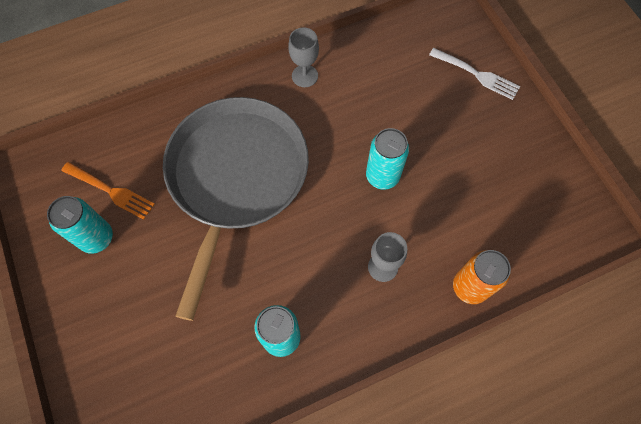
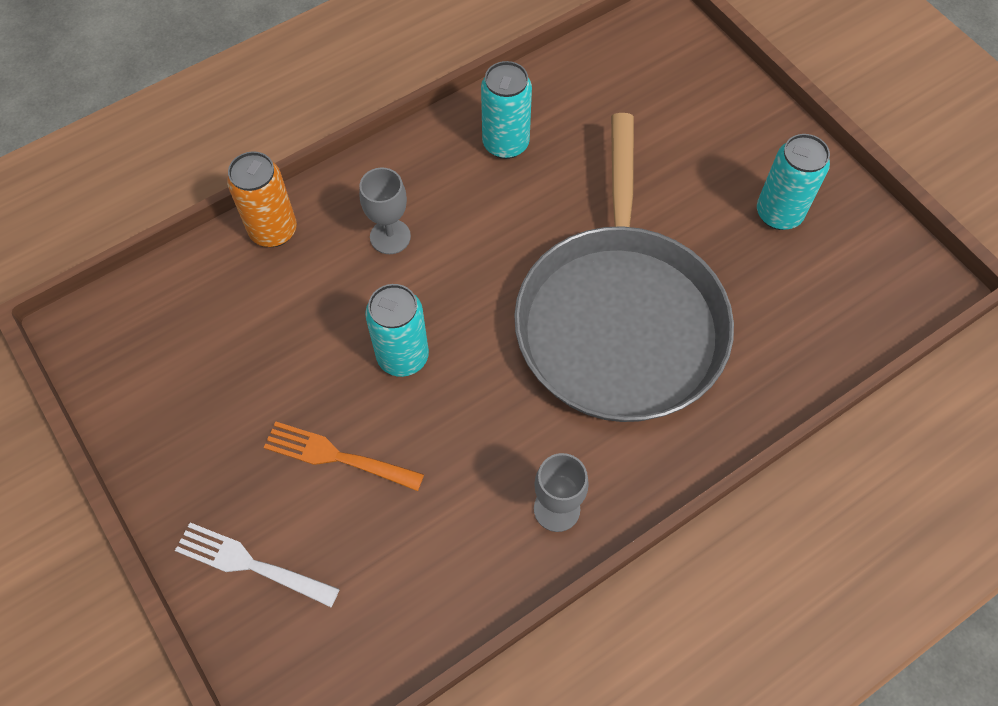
camera: 170 degrees right, 5 degrees down
(110, 191) = (790, 273): orange fork -> orange fork (337, 456)

